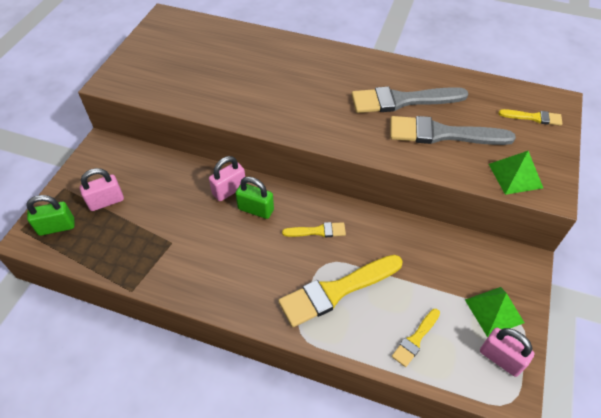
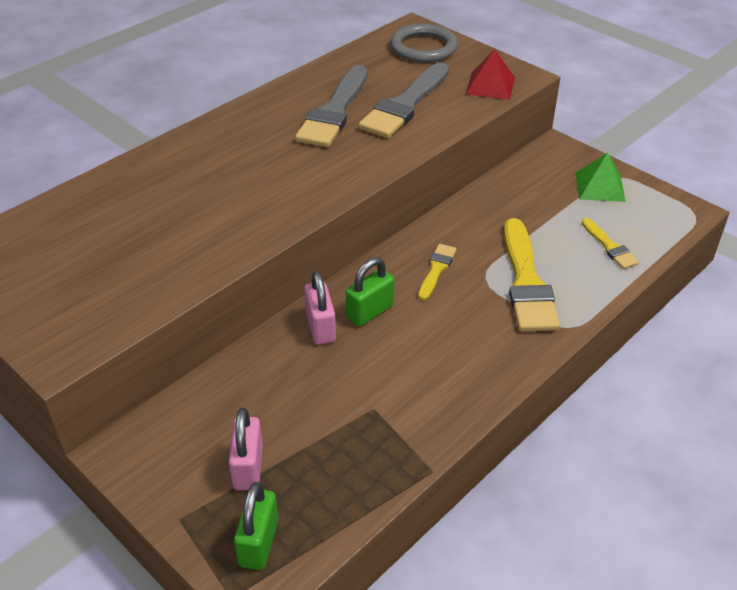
camera: 65 degrees left, 10 degrees down
(500, 358) = (651, 203): pink padlock -> none
(515, 176) = (490, 85): green pyramid -> red pyramid
(533, 117) = (423, 47): yellow brush -> grey ring

